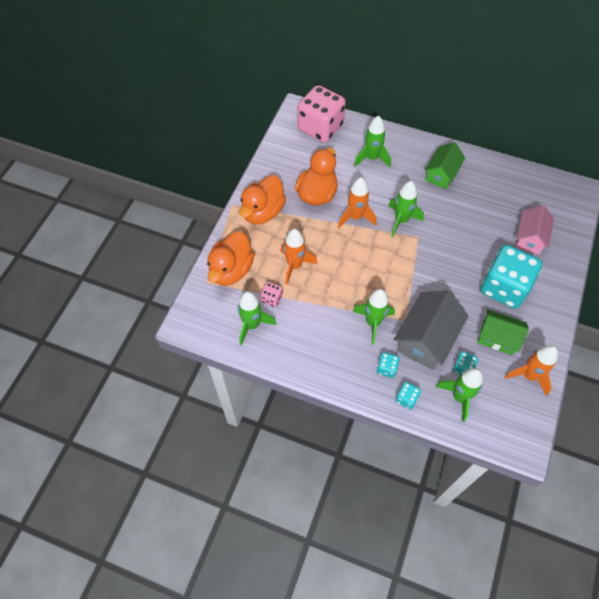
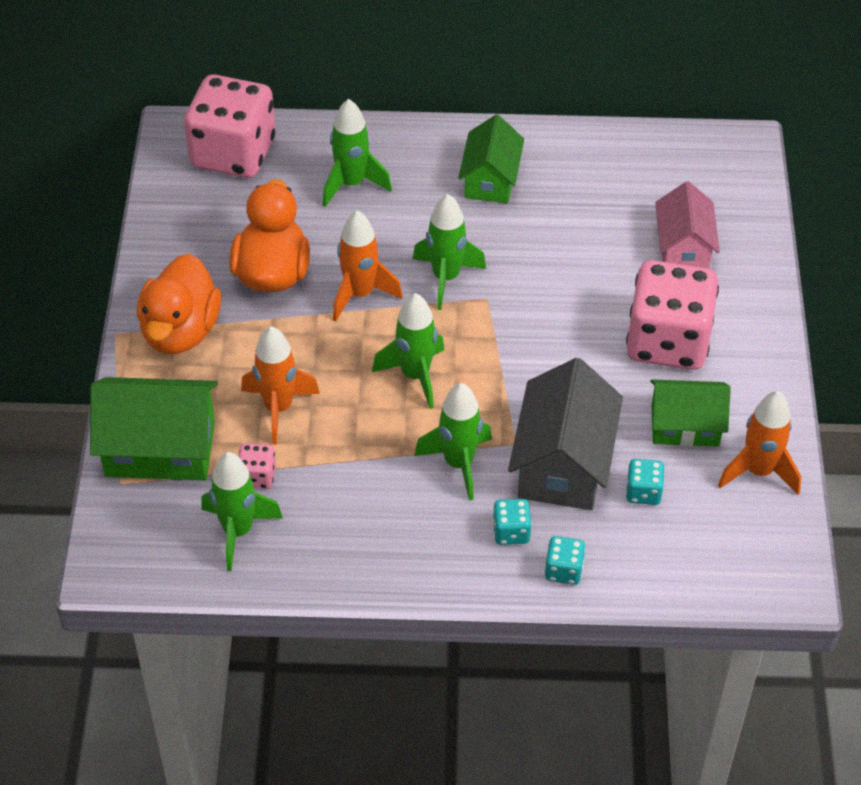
camera: 20 degrees left, 10 degrees down
(231, 270) = (160, 449): orange duck -> green house
(459, 397) = (653, 540): green rocket -> green rocket (415, 375)
(504, 287) = (668, 341): turquoise dice -> pink dice

